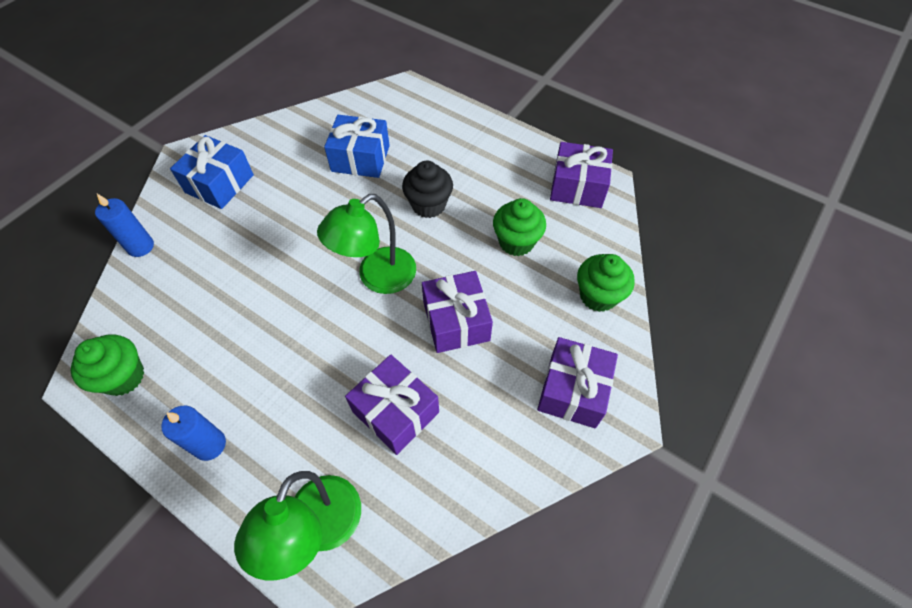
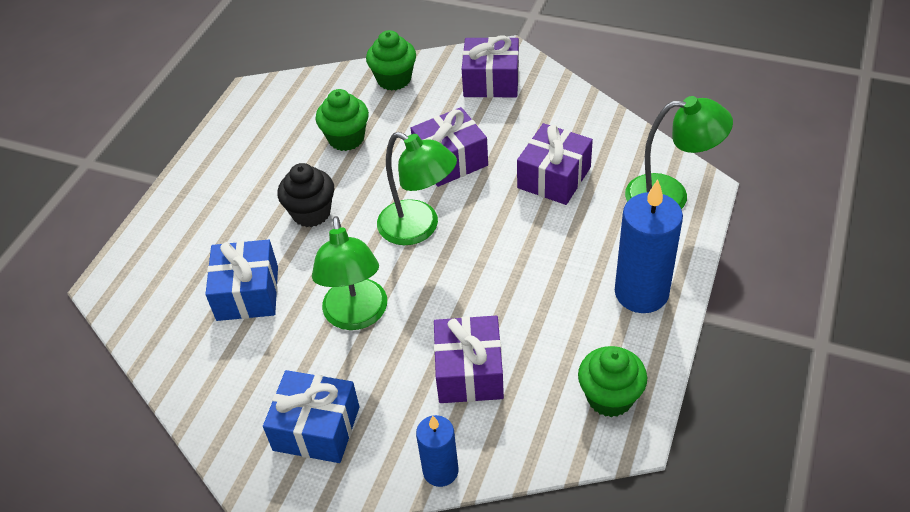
camera: 100 degrees left, 10 degrees down
(210, 445) = (641, 293): blue candle -> blue candle, size x1.70
(303, 219) = (356, 316): none -> green lamp
(577, 187) = (264, 109): purple gift -> purple gift (469, 372)

